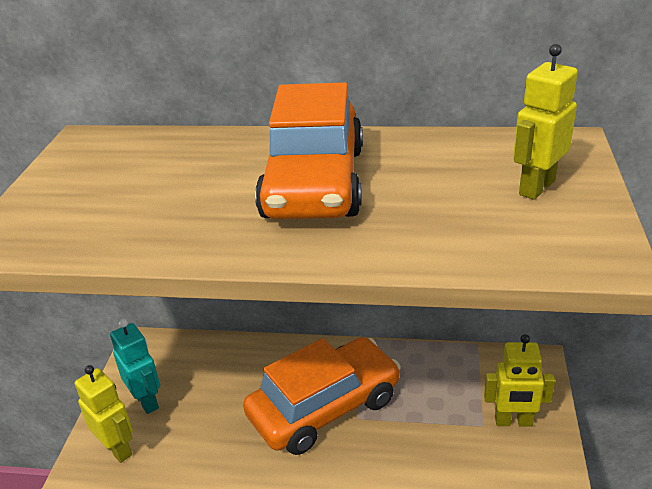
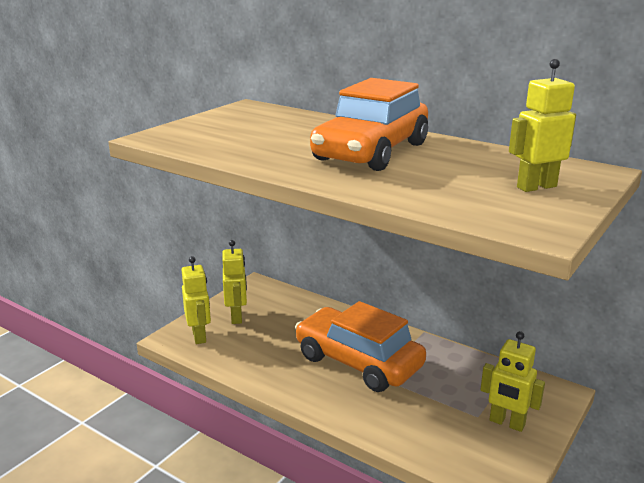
camera: 25 degrees right, 10 degrees down
(147, 401) = (237, 317): turquoise robot -> yellow robot
(324, 407) = (358, 362): orange car -> orange car turned 135 degrees counterclockwise

